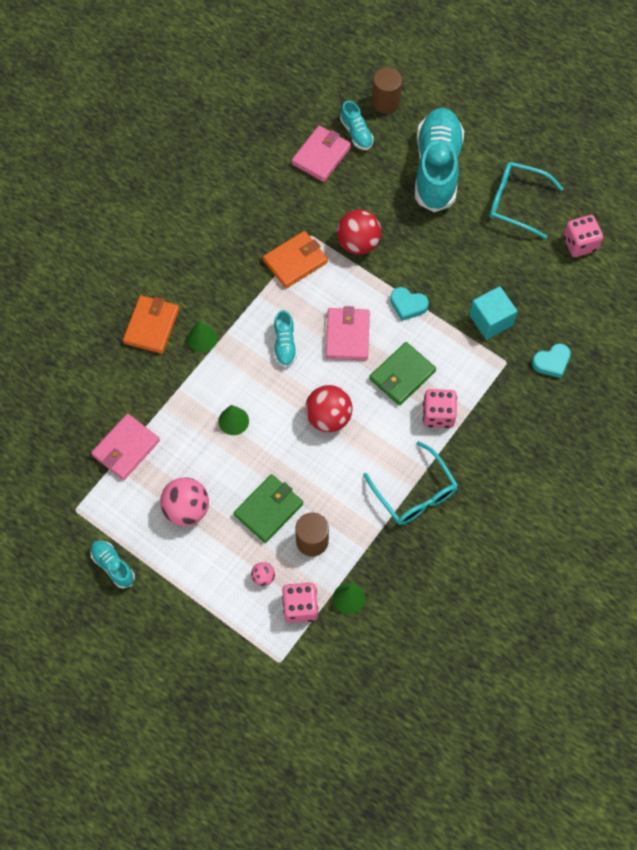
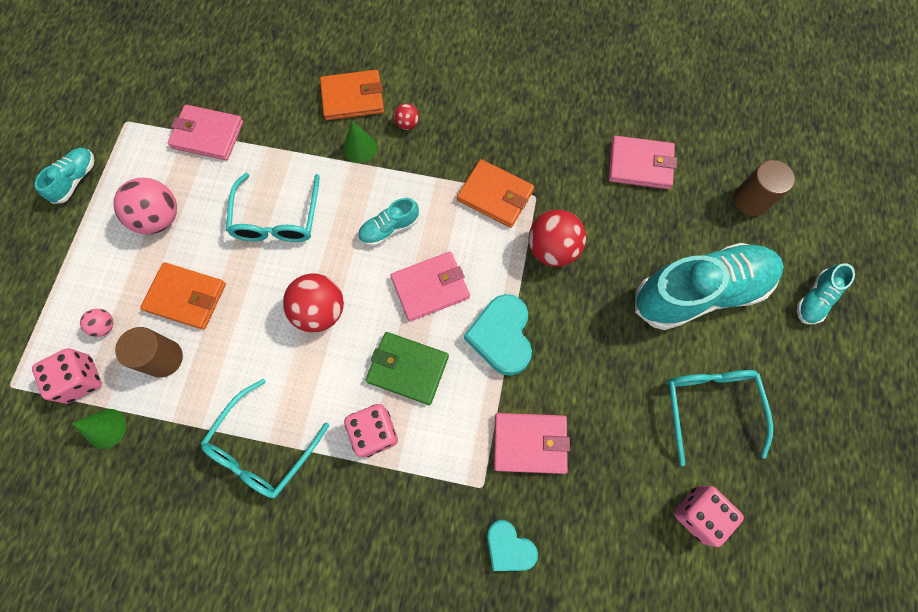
camera: 65 degrees right, 5 degrees up
(199, 296) = (407, 124): none -> red ball
(233, 421) = (277, 218): green cone -> turquoise glasses
(268, 509) = (186, 297): green wallet -> orange wallet
(356, 133) = (691, 187): turquoise shoe -> turquoise shoe (815, 299)
(408, 305) = (501, 337): turquoise heart -> turquoise heart, size x1.59
(491, 320) = (530, 443): turquoise cube -> pink wallet

